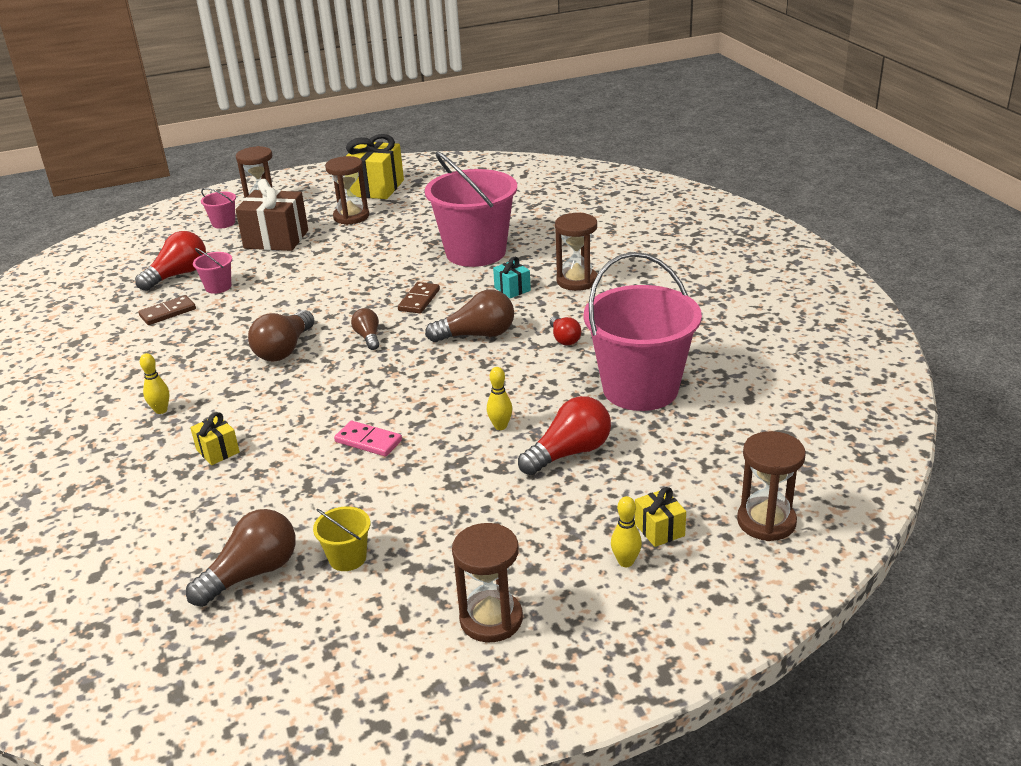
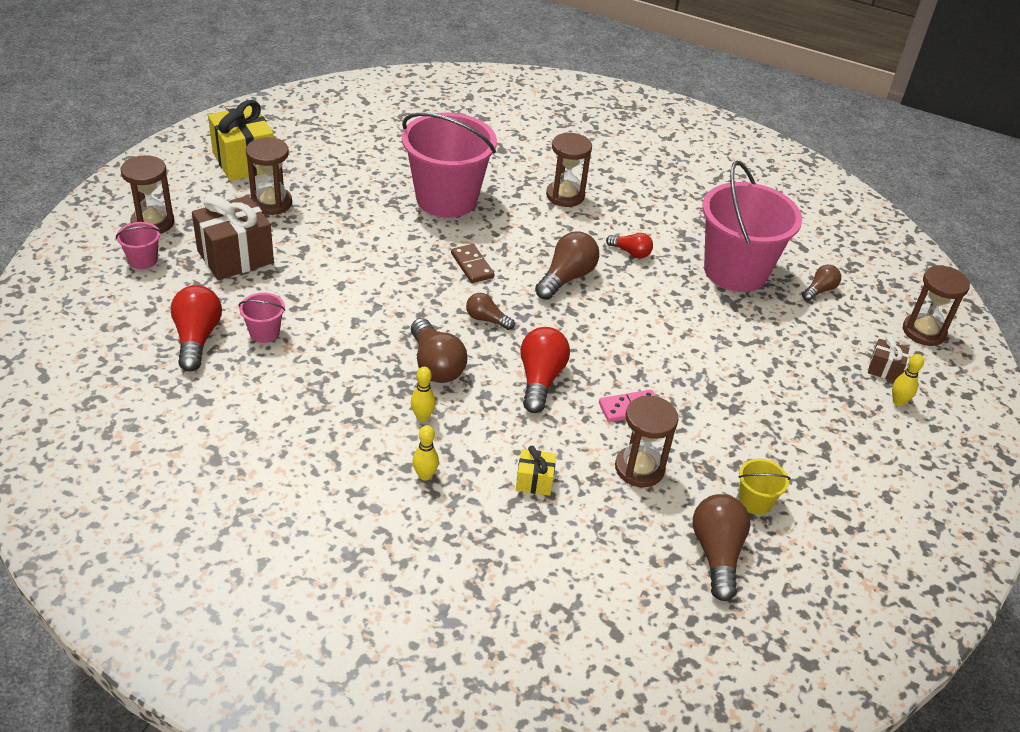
camera: 50 degrees left, 10 degrees up
(168, 313) = (259, 382): brown domino -> none
(491, 619) = (889, 485): brown hourglass -> brown hourglass (639, 468)
(500, 426) = (695, 347): yellow bowling pin -> yellow bowling pin (422, 417)
(512, 289) = (529, 223): turquoise gift -> none
(569, 453) = (764, 344): red light bulb -> red light bulb (540, 379)
(659, 529) = (884, 369): yellow gift -> brown gift
(704, 438) = (819, 290): none -> brown light bulb

